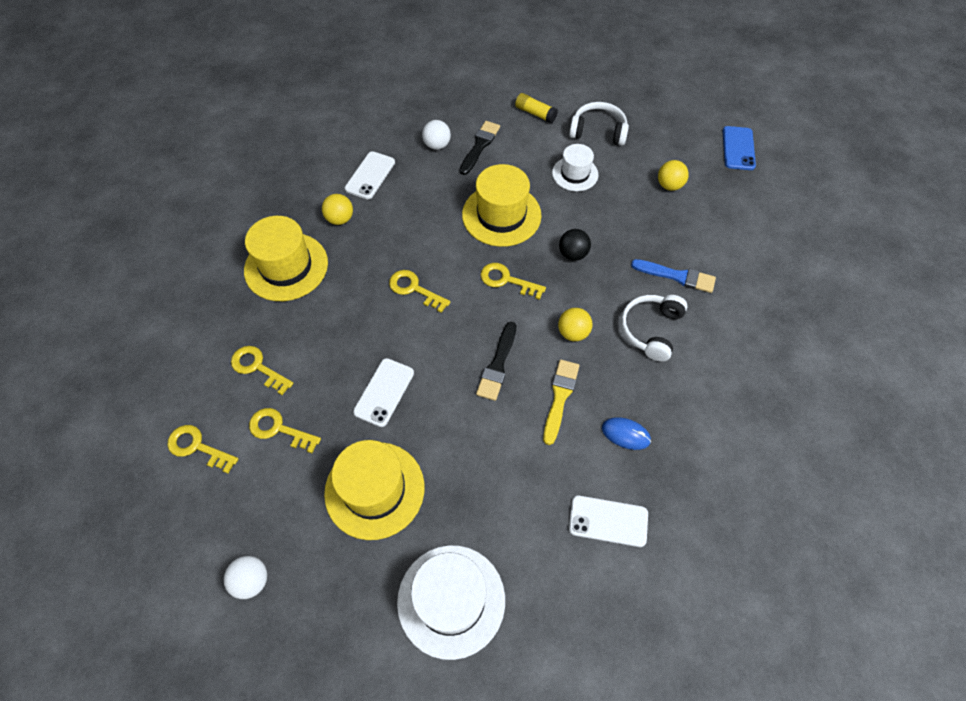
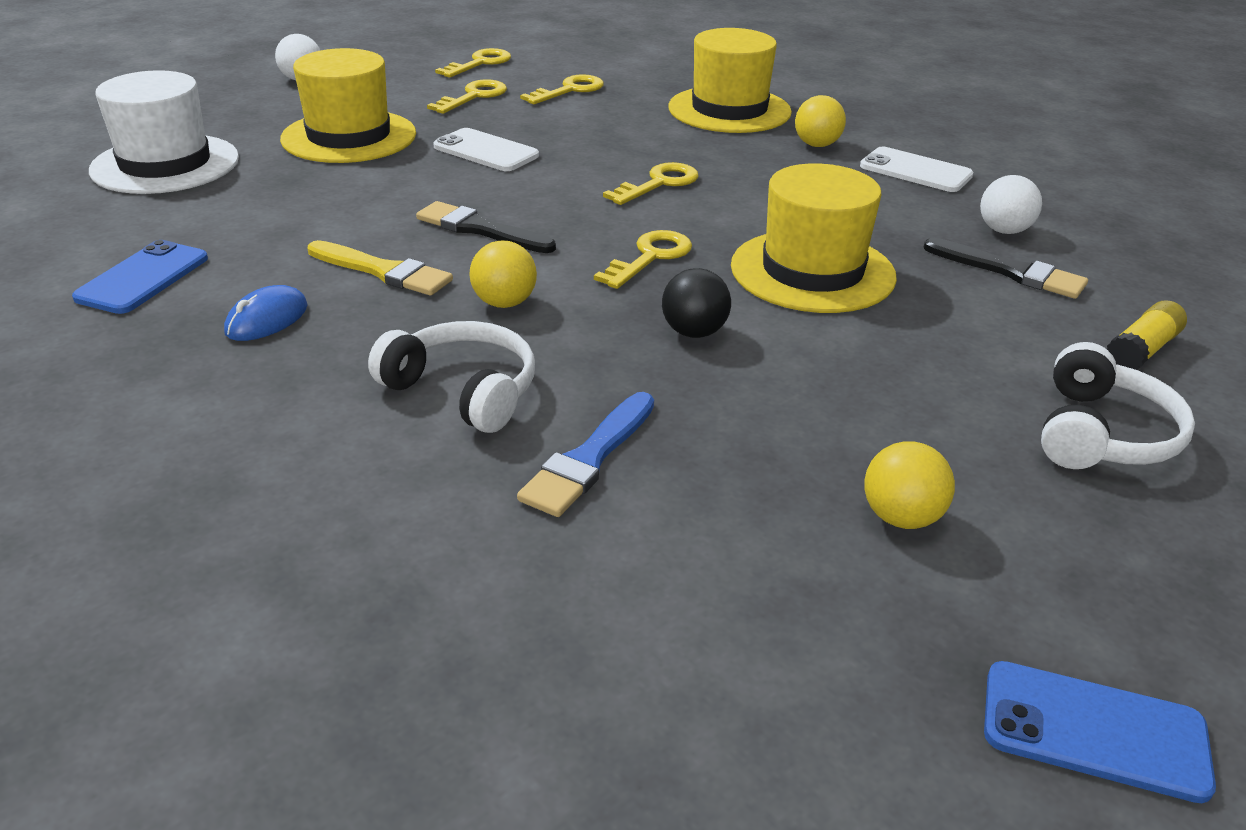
camera: 100 degrees right, 25 degrees down
(575, 174) = (936, 373): white hat -> none
(608, 521) = (143, 278): white phone -> blue phone

